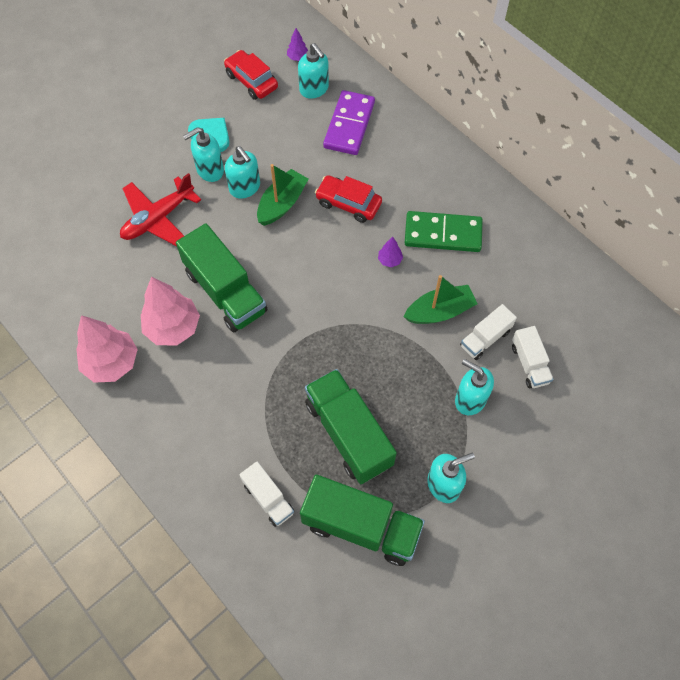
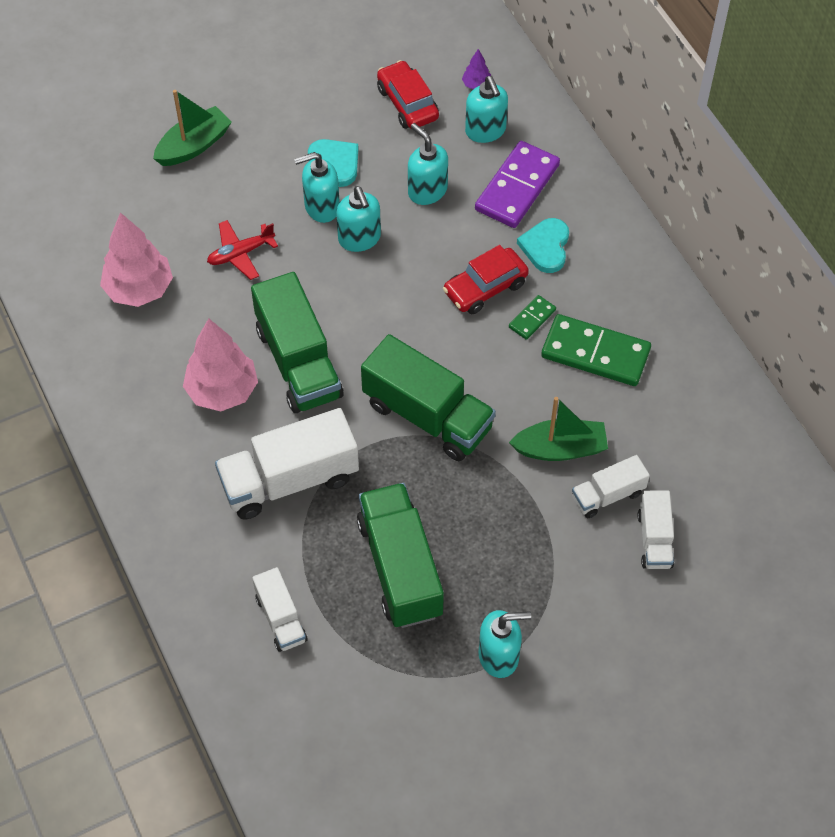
camera: 15 degrees right, 5 degrees down
(111, 363) = (137, 415): pink tree -> pink tree (139, 289)
(158, 218) = (240, 253): red plane -> red plane, size x0.64
(244, 385) = (289, 480): none -> white truck
(282, 204) = (400, 269): green boat -> green boat (194, 146)
(348, 203) = (485, 288): red car -> red car turned 75 degrees counterclockwise
(361, 527) = (383, 678): green truck -> green truck (427, 415)
(383, 164) = (546, 247): none -> turquoise heart
(389, 219) = (532, 319): none -> green domino
(389, 260) = (516, 371): purple tree -> none
(470, 399) = (564, 564): turquoise soap dispenser -> turquoise soap dispenser (427, 190)

